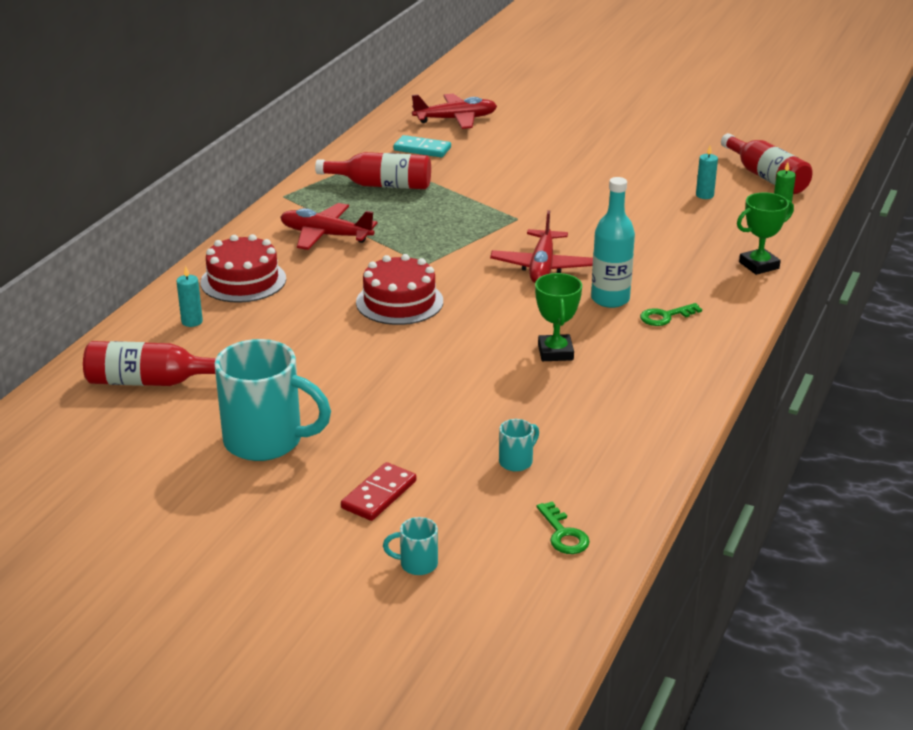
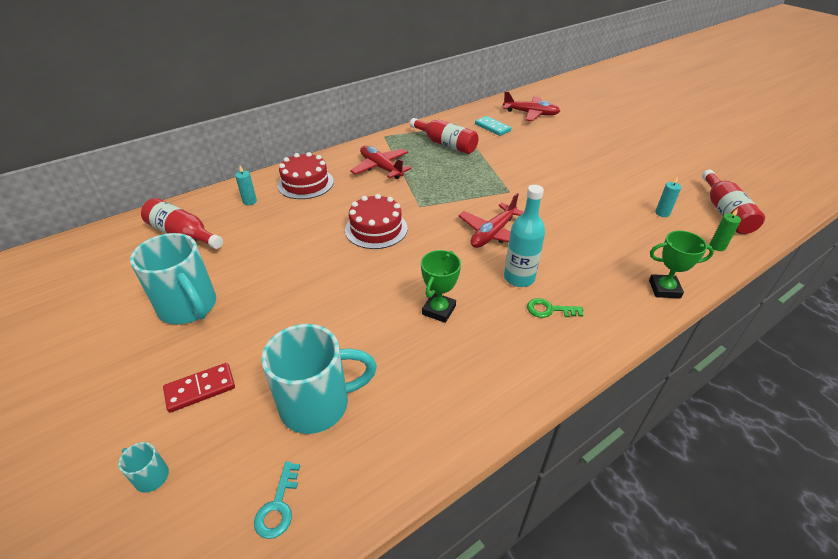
camera: 30 degrees right, 10 degrees up
(516, 461) = (318, 404): turquoise mug -> turquoise mug, size x2.35
(563, 534) = (278, 506): green key -> turquoise key

